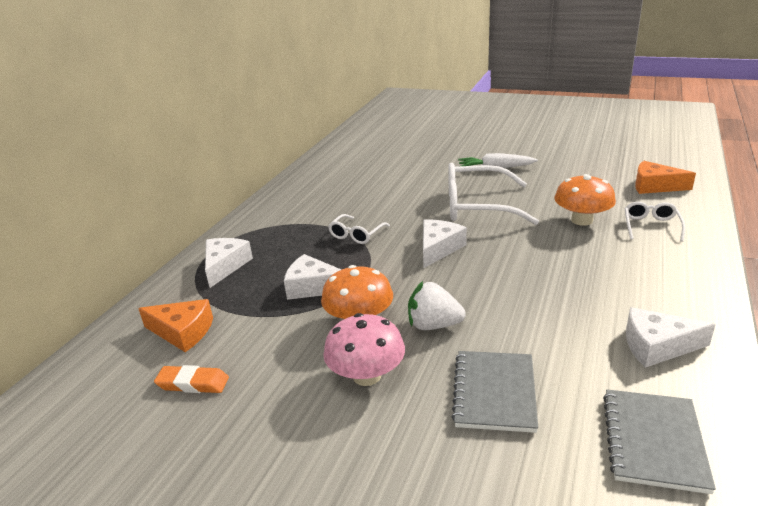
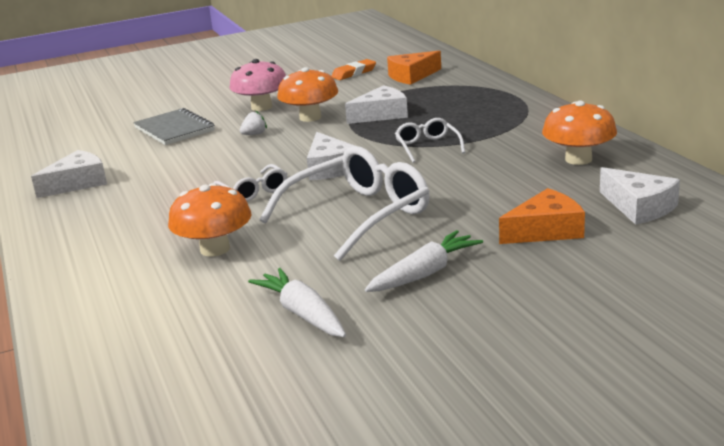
camera: 135 degrees right, 5 degrees down
(225, 266) = (478, 96): white cheese -> white cheese (639, 207)
(319, 187) = (578, 159): none -> orange mushroom
(433, 325) = (254, 134): white strawberry -> white strawberry, size x0.56
(569, 173) = (302, 314): none -> white carrot
(651, 226) = (125, 275): white glasses -> white glasses (254, 191)
(653, 441) = (65, 148): grey notebook -> none
(654, 186) = (149, 344): orange cheese -> orange cheese (546, 230)

